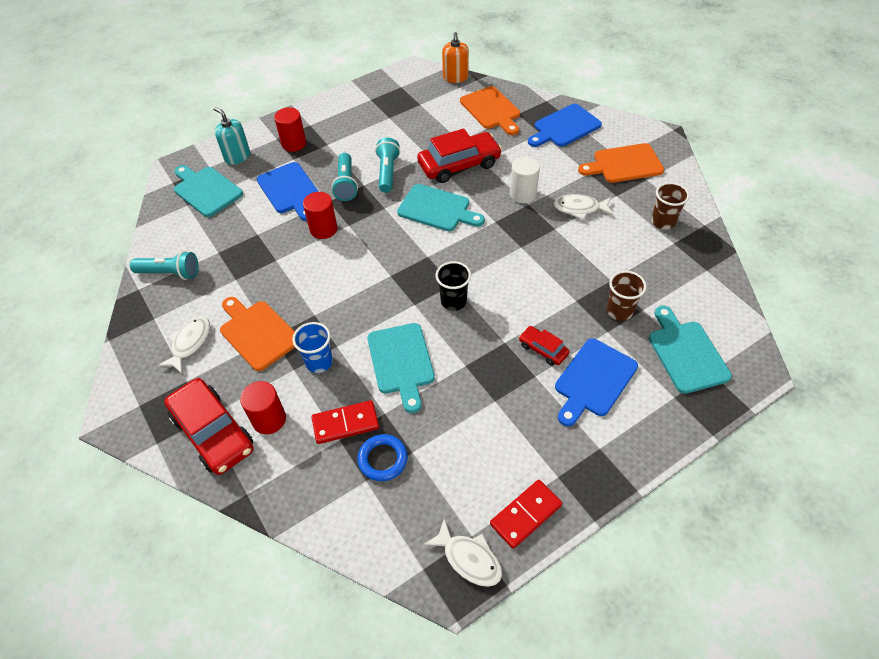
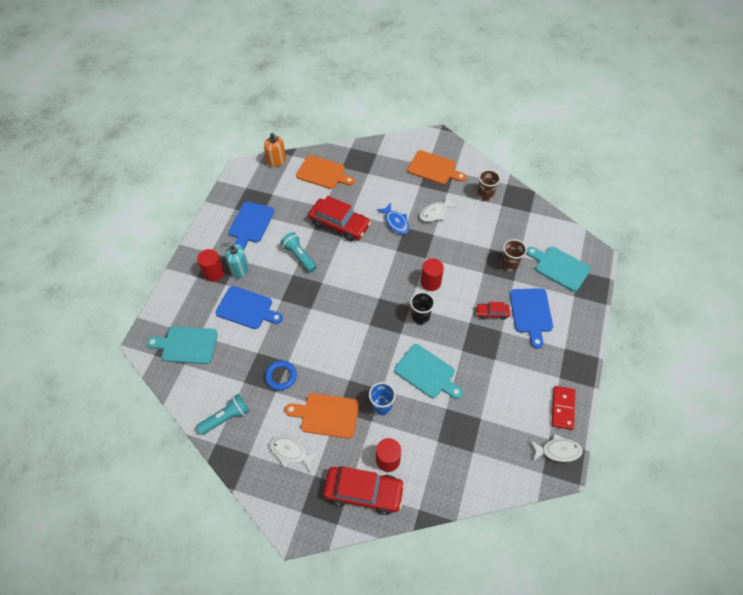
camera: 40 degrees left, 5 degrees up
(190, 343) = (291, 452): white fish -> white fish turned 45 degrees counterclockwise
(237, 156) = (182, 307): turquoise soap dispenser -> turquoise soap dispenser (239, 269)
(323, 229) = (297, 321): red cylinder -> red cylinder (430, 282)
(345, 423) = (432, 430): red domino -> none
(346, 184) = (280, 281): turquoise flashlight -> none
(383, 459) = (470, 434): blue ring -> blue ring (281, 376)
(437, 209) = (355, 263): turquoise cutting board -> none
(459, 165) = (339, 224): red car -> red car turned 90 degrees clockwise
(523, 194) = (395, 222): white cylinder -> blue fish
(564, 127) = (378, 161): blue cutting board -> blue cutting board (250, 224)
(624, 164) = (434, 168): orange cutting board -> orange cutting board turned 105 degrees counterclockwise

